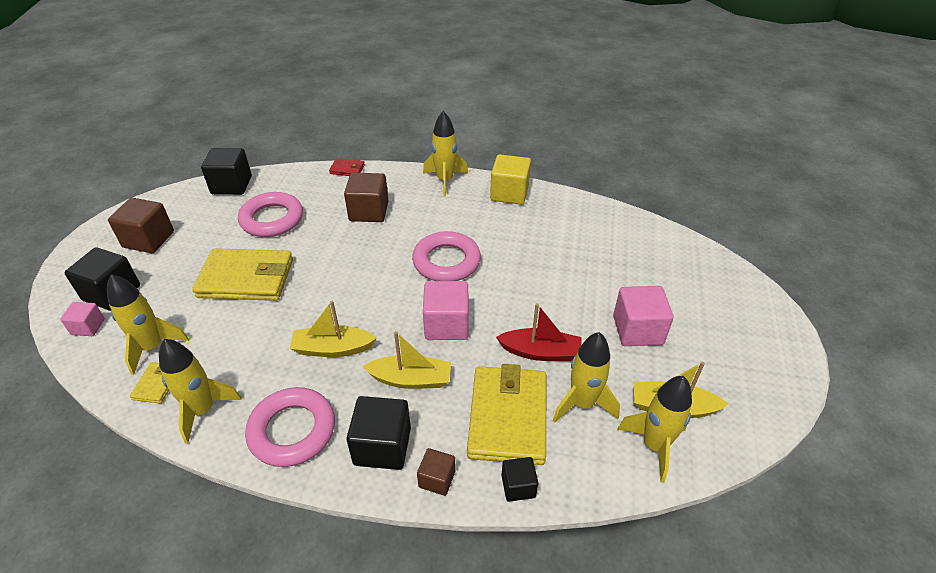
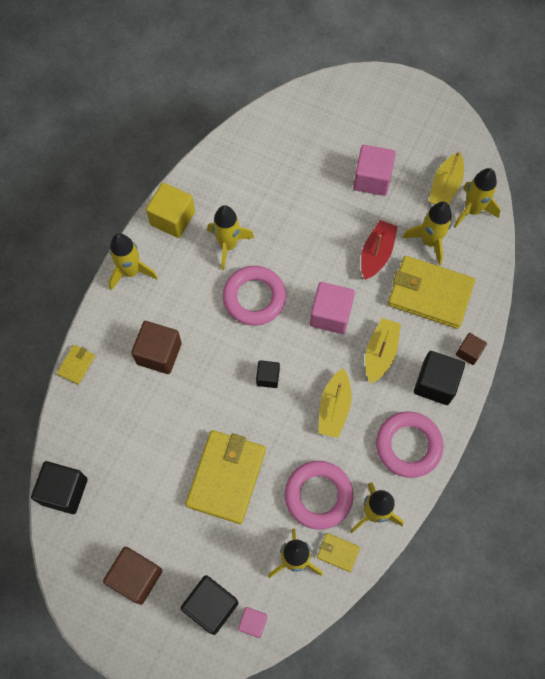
camera: 75 degrees left, 25 degrees up
(272, 219) = (141, 449): pink ring -> pink ring (318, 496)
(347, 169) = (76, 365): red wallet -> yellow wallet
(497, 233) = (228, 245): none -> yellow rocket
(518, 486) = (484, 303): black cube -> black cube (268, 377)

